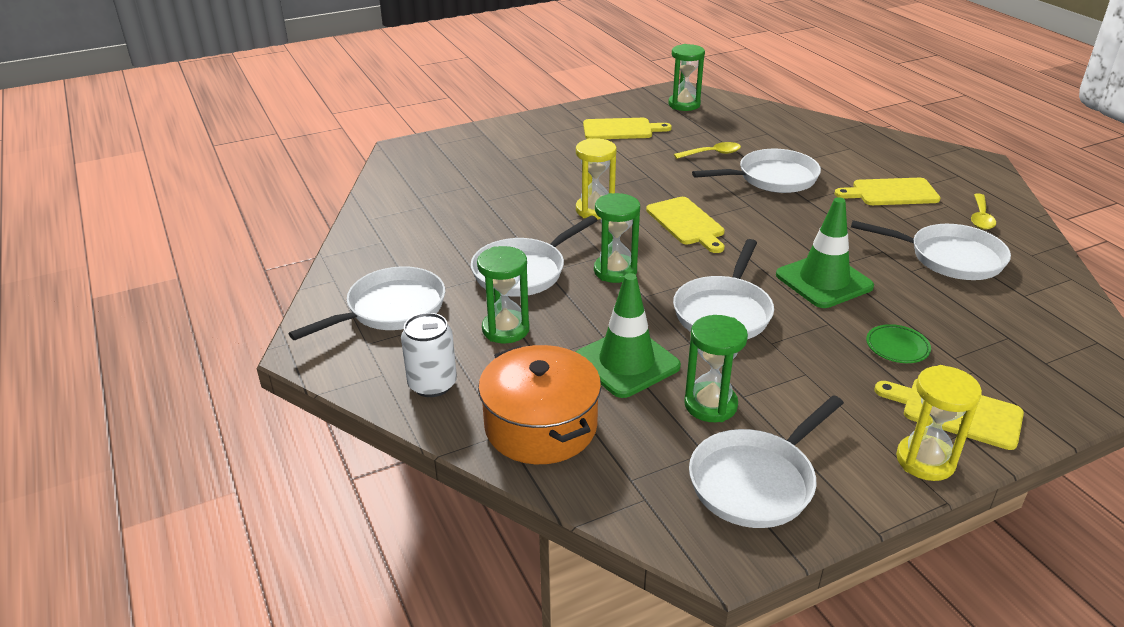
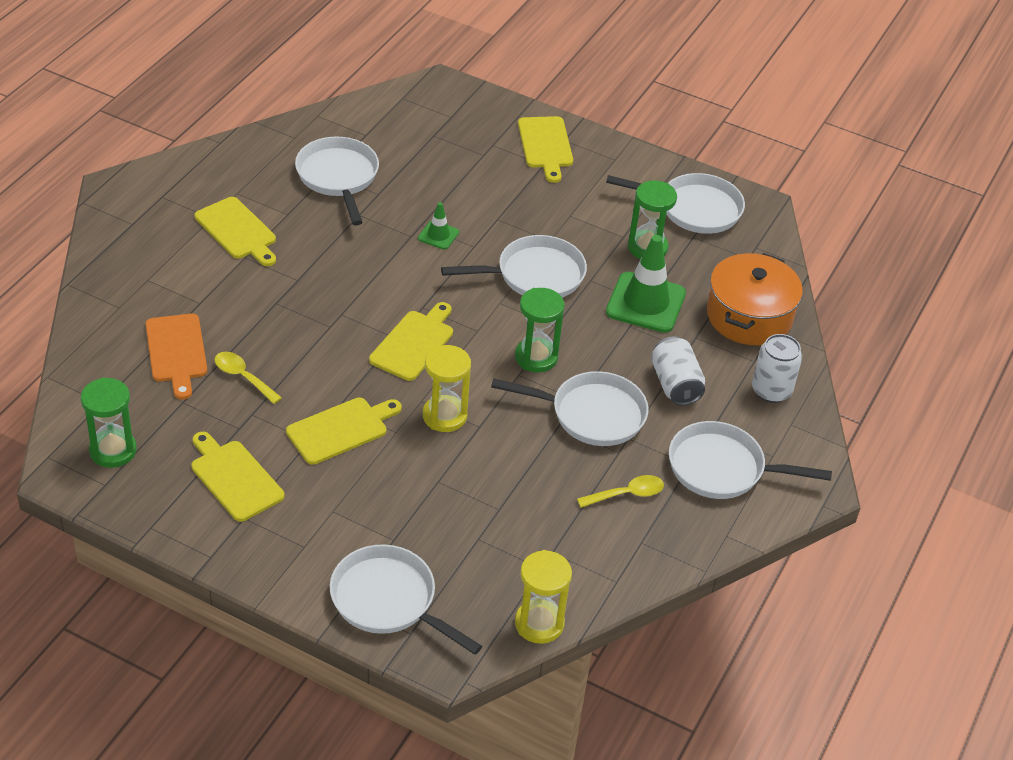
camera: 130 degrees left, 10 degrees up
(505, 329) = (675, 384): green hourglass -> white can
(625, 171) = (341, 429): none -> yellow cutting board
(759, 140) = (176, 352): none -> orange cutting board
(772, 178) = (269, 315): white pan -> white pan (388, 600)
(824, 281) = (438, 235): green traffic cone -> green traffic cone, size x0.49
(897, 347) = (496, 181): green plate -> none
(925, 460) = (606, 150): yellow hourglass -> yellow hourglass (539, 624)
(981, 218) = (247, 171): yellow spoon -> yellow spoon (627, 494)

